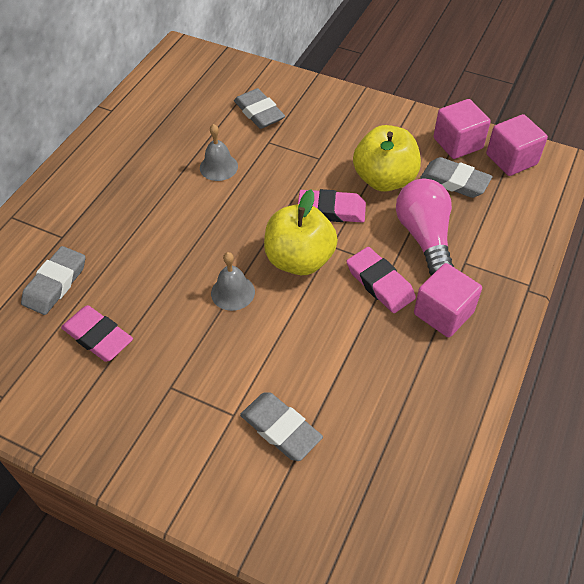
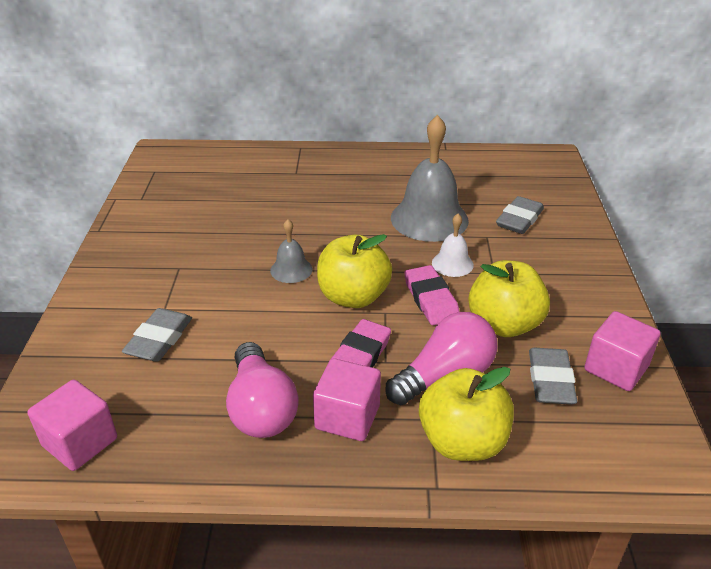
camera: 65 degrees right, 15 degrees down
(55, 284) = (249, 185): grey eraser -> none
(98, 337) = (210, 219): pink eraser -> none
(218, 167) = (429, 219): grey bell -> grey bell, size x2.03
(293, 178) = (452, 264): none -> white bell
(410, 369) = (261, 408): none -> pink light bulb
(493, 254) = (462, 441): none -> yellow apple
(511, 159) = (636, 424): pink cube -> pink cube (80, 442)

